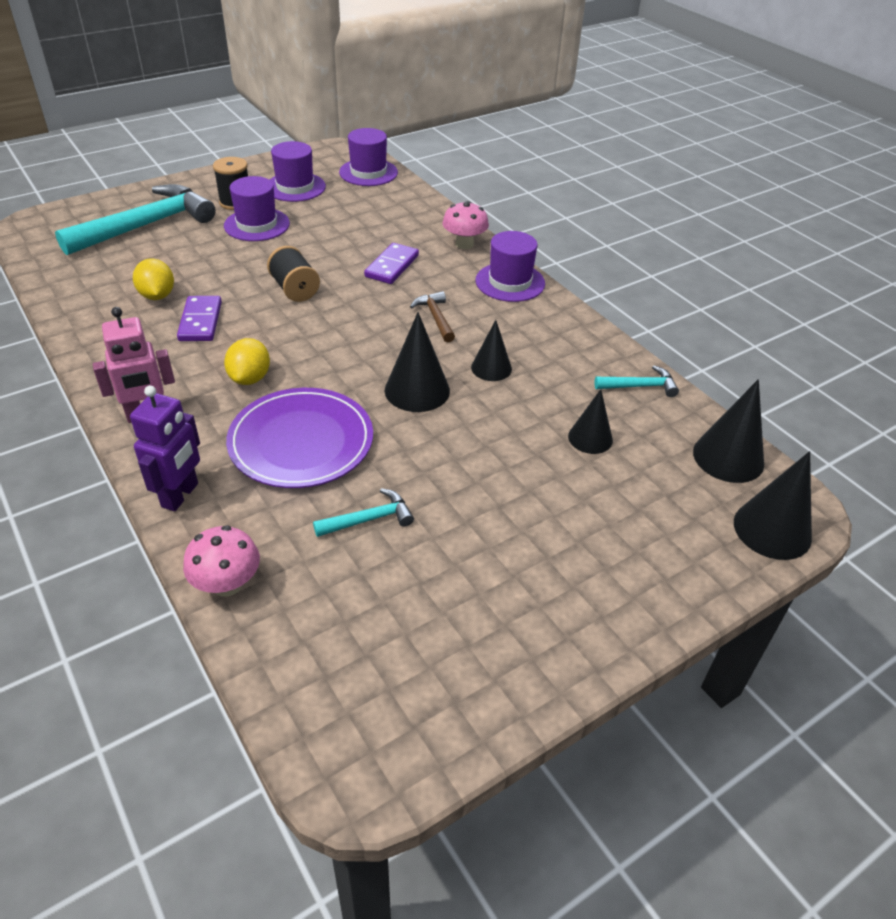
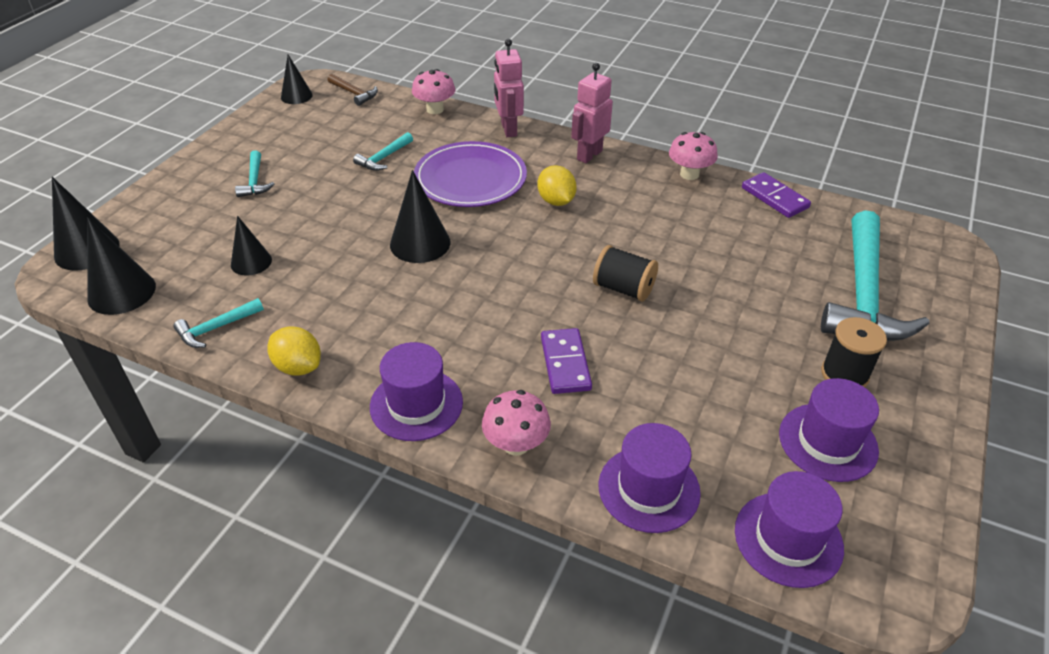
camera: 150 degrees right, 0 degrees up
(94, 351) = (689, 174): none -> pink mushroom
(157, 296) = (722, 230): yellow lemon -> yellow lemon (298, 366)
(180, 495) = (508, 129): purple robot -> pink robot
(200, 321) = (655, 225): purple domino -> purple domino (775, 197)
(257, 225) = (771, 351): purple hat -> purple hat (649, 489)
(436, 318) = (461, 318): brown hammer -> brown hammer (354, 93)
(491, 368) = (370, 288): black cone -> black cone (296, 96)
(549, 554) = (255, 181): none -> turquoise hammer

